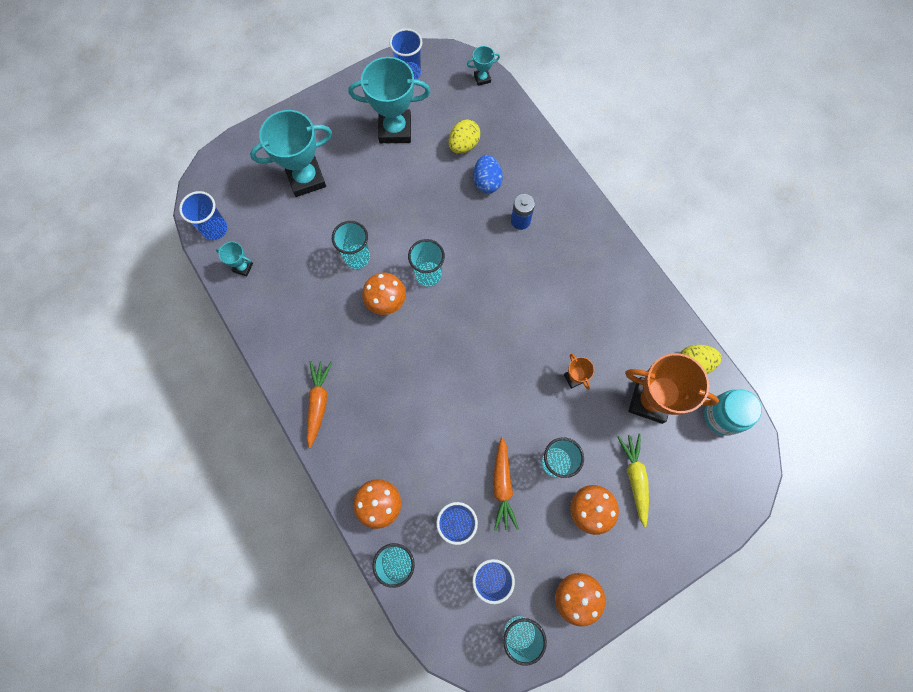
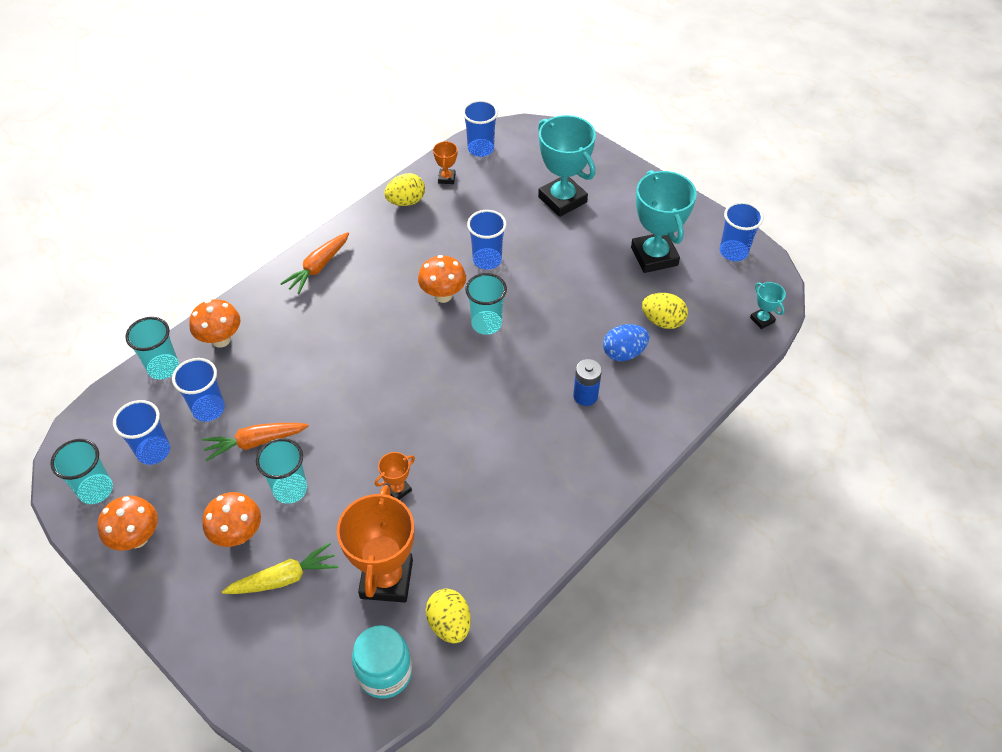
camera: 75 degrees right, 20 degrees down
(243, 267) = (446, 178): turquoise trophy -> orange trophy
(260, 309) = (406, 202): none -> yellow egg
(318, 403) = (318, 267): orange carrot -> orange carrot turned 135 degrees clockwise
(357, 257) = (487, 260): turquoise cup -> blue cup

